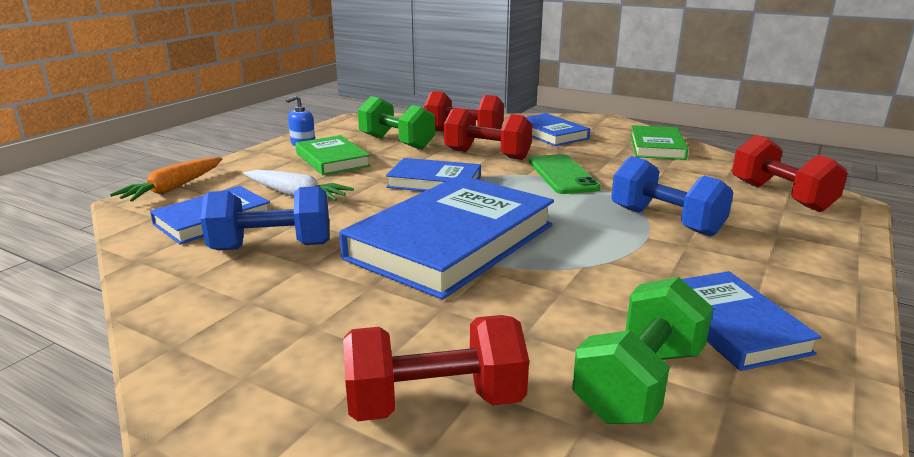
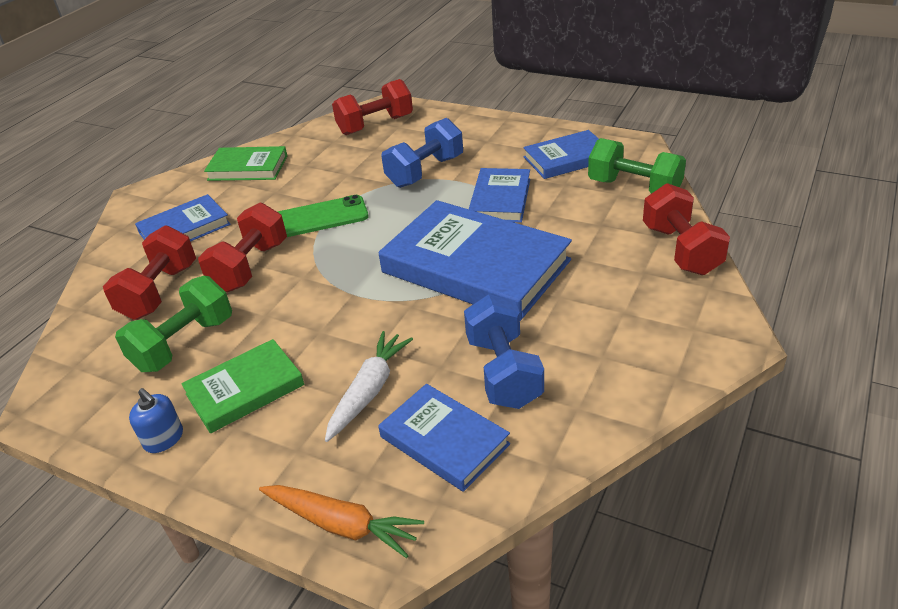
camera: 90 degrees left, 15 degrees up
(434, 182) = (333, 293): blue book -> blue book (500, 199)

